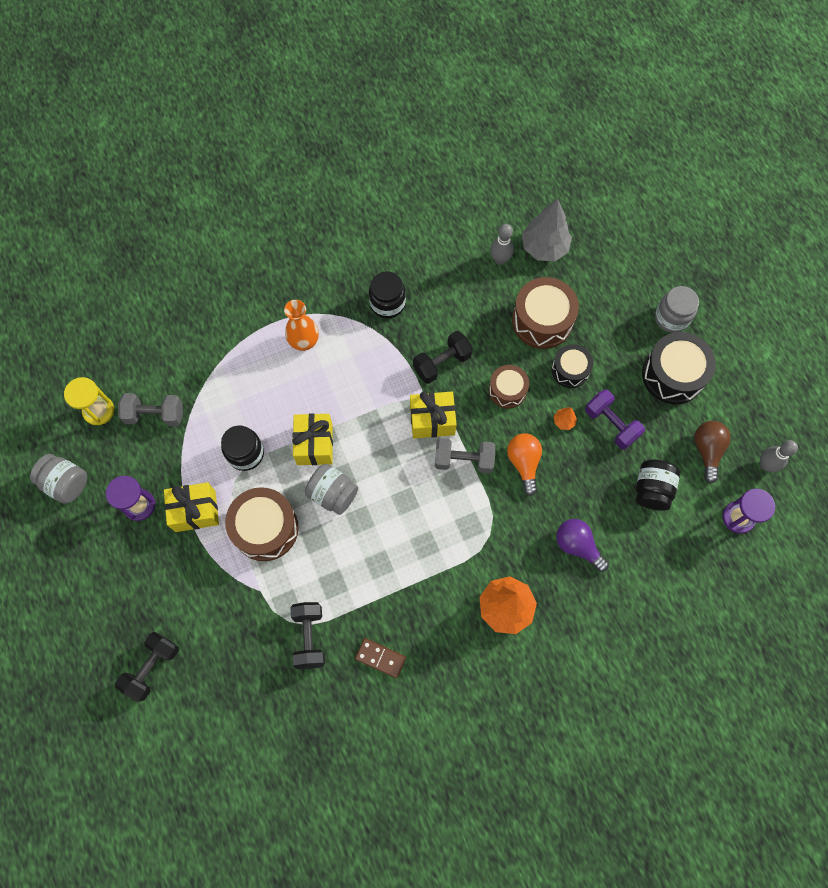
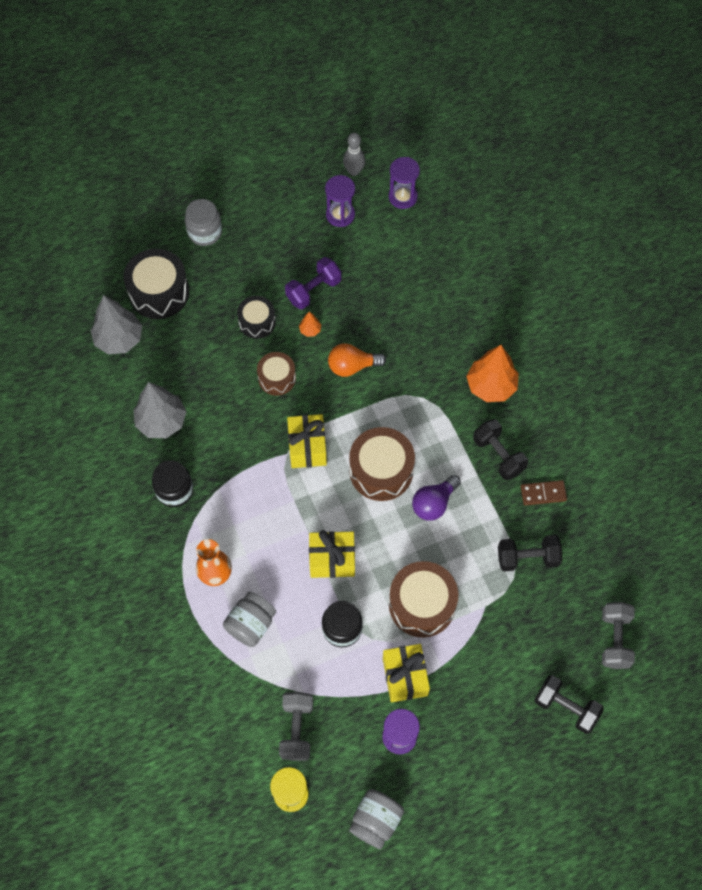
camera: 90 degrees left, 5 degrees down
(333, 494) = (385, 540): grey jar -> grey jar (251, 624)
(380, 658) = (543, 493): brown domino -> brown domino turned 60 degrees clockwise
(442, 363) = (245, 438): black dumbbell -> black dumbbell (498, 455)
(458, 289) = (161, 421): none -> grey tree
(463, 460) = (349, 419): grey dumbbell -> grey dumbbell (614, 639)
(500, 259) = (130, 381): grey bowling pin -> none
(542, 321) = (202, 344): brown drum -> brown drum (381, 471)
(577, 546) = (431, 324): purple light bulb -> purple light bulb (434, 503)
(652, 489) = (377, 261): black jar -> none
(673, 375) = (265, 236): black drum -> black drum (159, 292)
(707, 450) = (340, 215): brown light bulb -> purple hourglass

